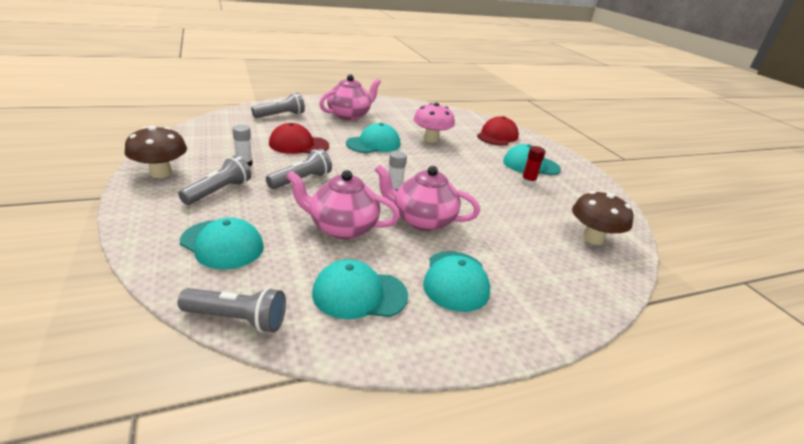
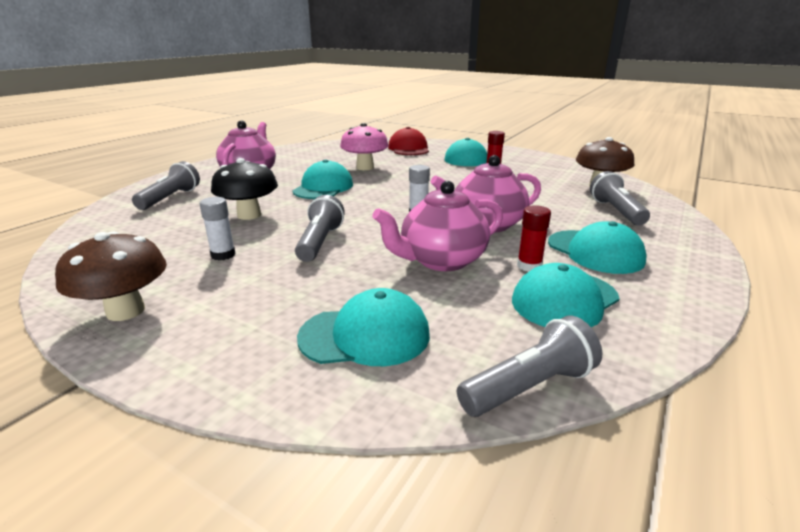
camera: 35 degrees left, 5 degrees down
(219, 191) = (250, 292): grey flashlight -> grey flashlight (616, 211)
(298, 145) = (249, 215): red cap -> black mushroom
(387, 262) = (529, 266): none -> red glue stick

